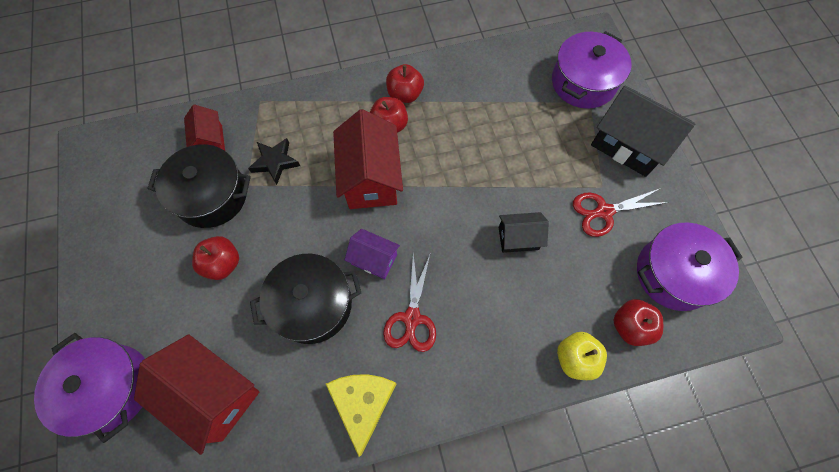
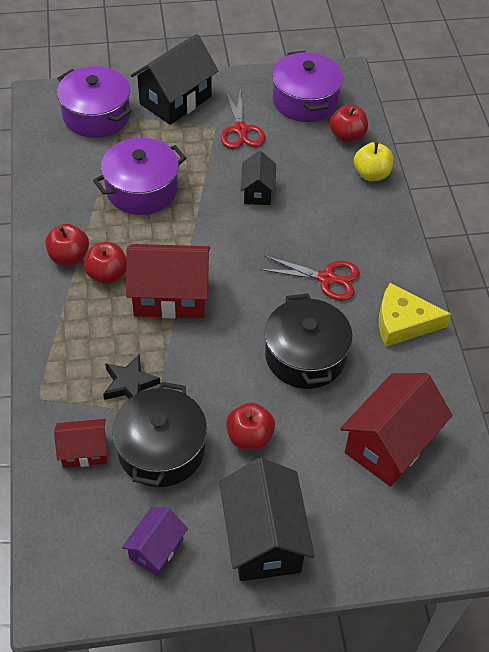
camera: 85 degrees left, 15 degrees down
(110, 387) = (379, 543): purple pot -> purple pot (141, 189)
(124, 286) = (263, 538): none -> black house
(374, 259) = (263, 302): purple house -> purple house (156, 549)

